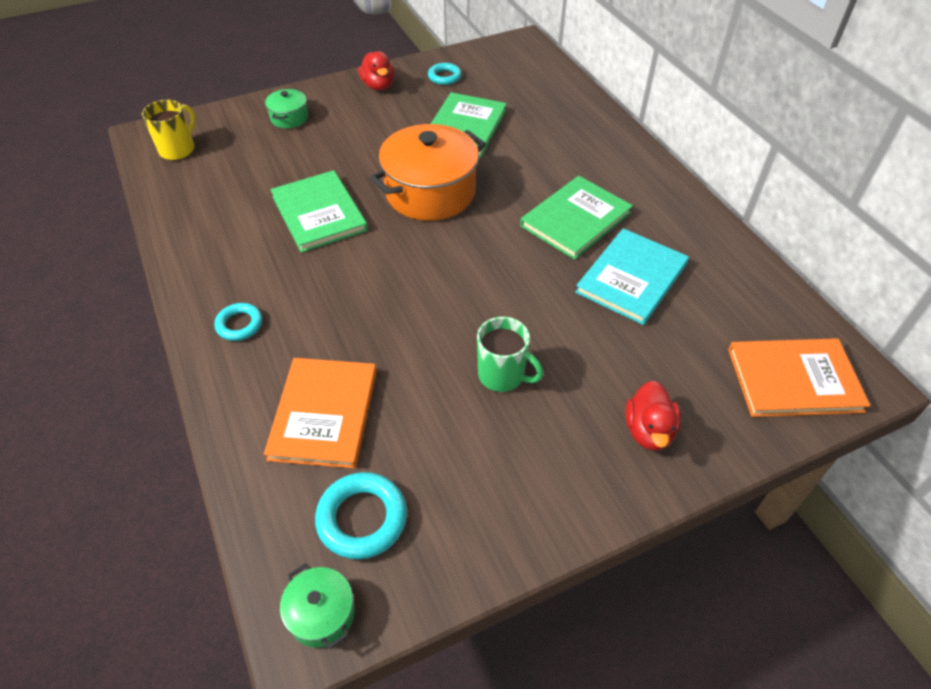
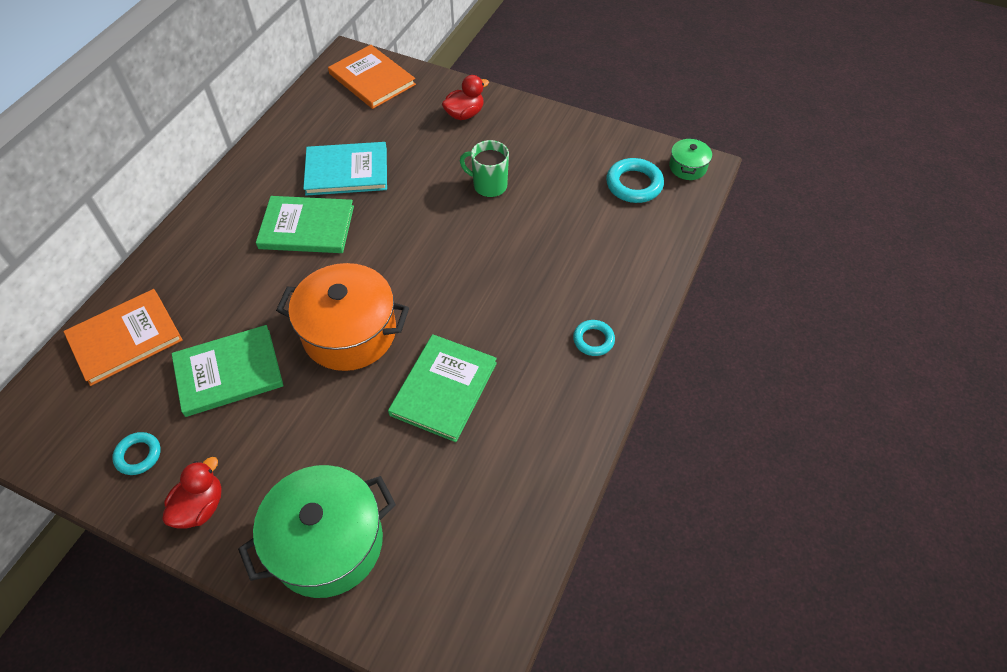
camera: 130 degrees left, 5 degrees up
(178, 150) = (467, 601): yellow mug -> none
(289, 118) = (327, 543): green pot -> green pot, size x2.14
(324, 414) = (601, 242): orange book -> orange book (125, 338)
(502, 375) = (489, 185): green mug -> green mug turned 60 degrees counterclockwise

